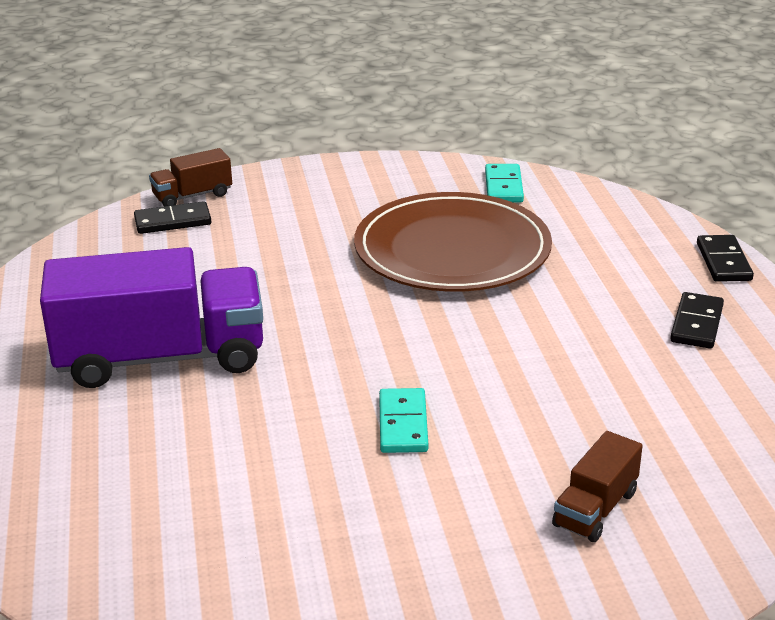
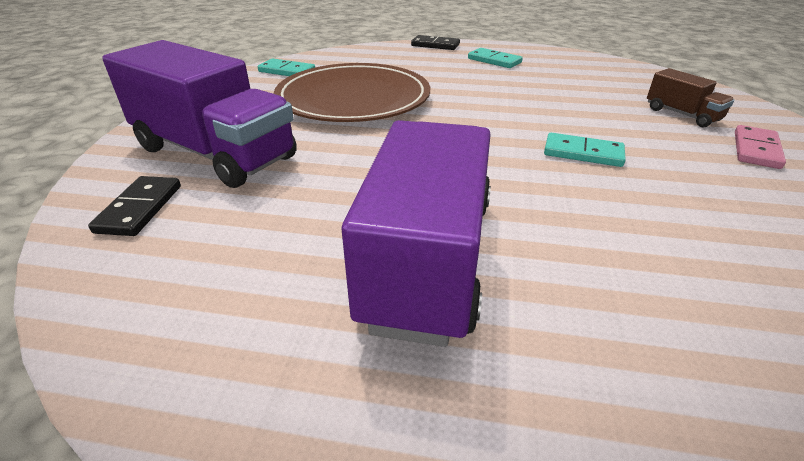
camera: 70 degrees left, 5 degrees up
(192, 196) = (102, 188): brown truck -> none
(274, 218) = (215, 153): none -> purple truck
(505, 569) = (756, 150): none -> pink domino
(697, 324) = (494, 60): black domino -> turquoise domino

